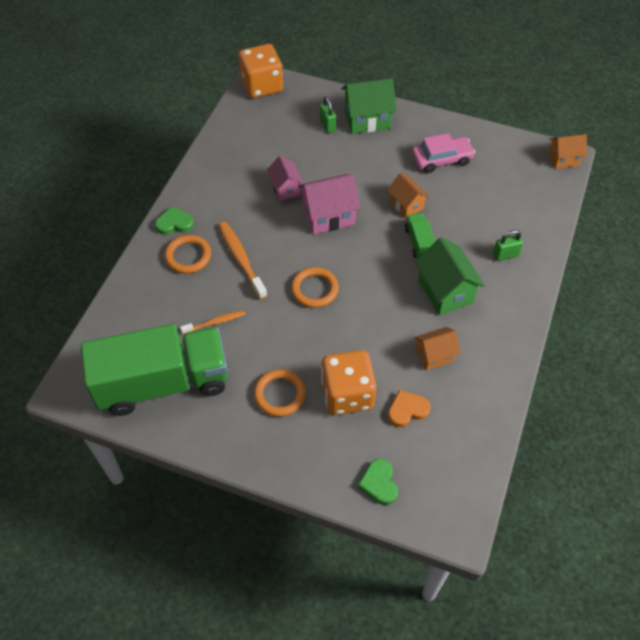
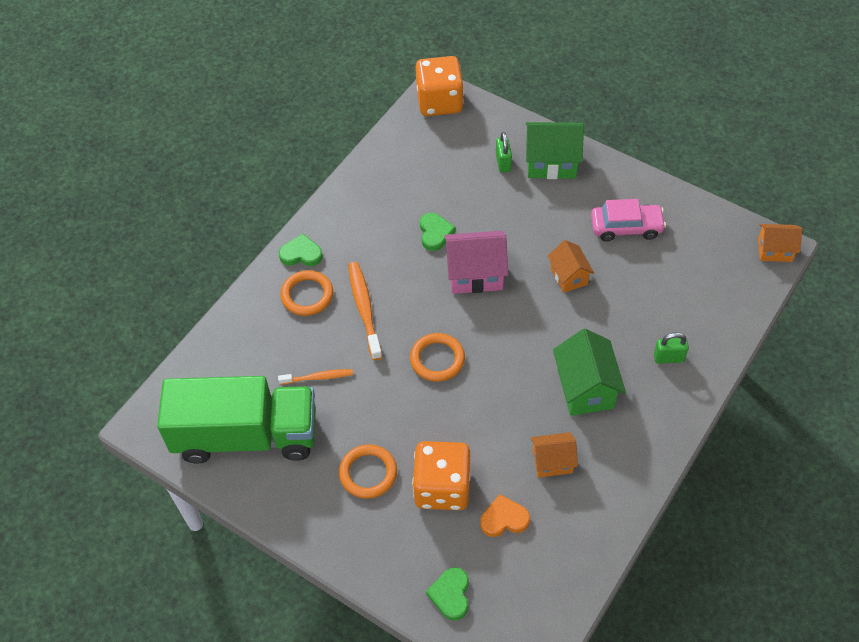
camera: 15 degrees right, 0 degrees up
(285, 189) = (435, 233): pink house -> green heart
(419, 242) = (571, 325): green truck -> none

